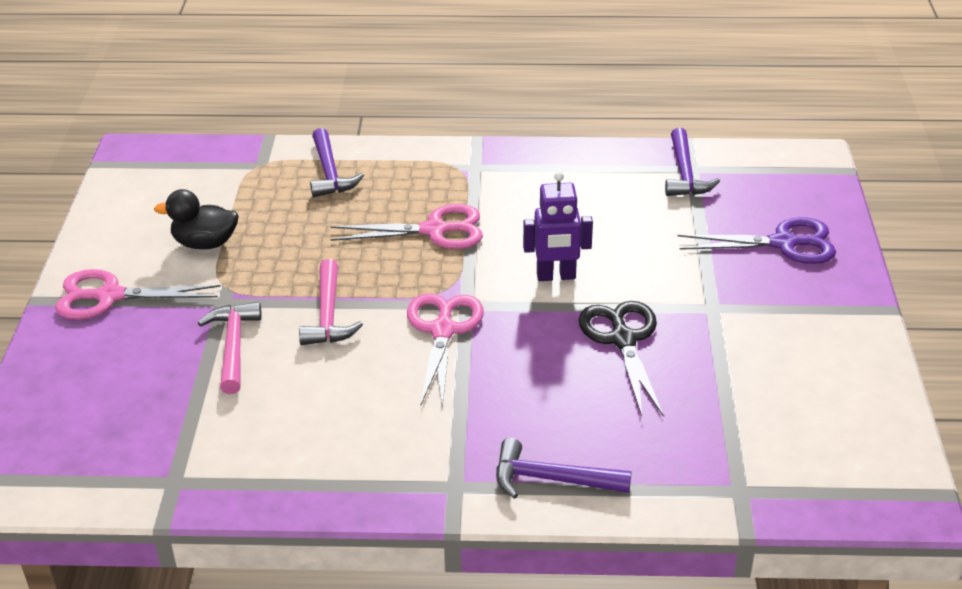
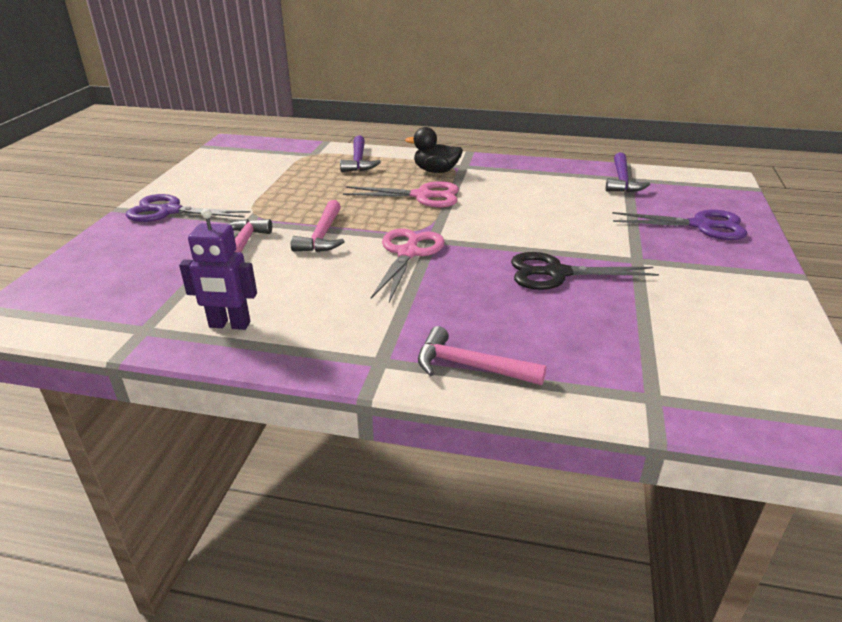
camera: 10 degrees right, 5 degrees down
(109, 296) = (169, 211): pink scissors -> purple scissors
(205, 243) = (253, 189): black duck -> black duck (436, 171)
(551, 479) = (470, 366): purple hammer -> pink hammer
(556, 276) = (509, 229): purple robot -> purple robot (229, 325)
(623, 340) = (556, 273): black scissors -> black scissors turned 90 degrees counterclockwise

